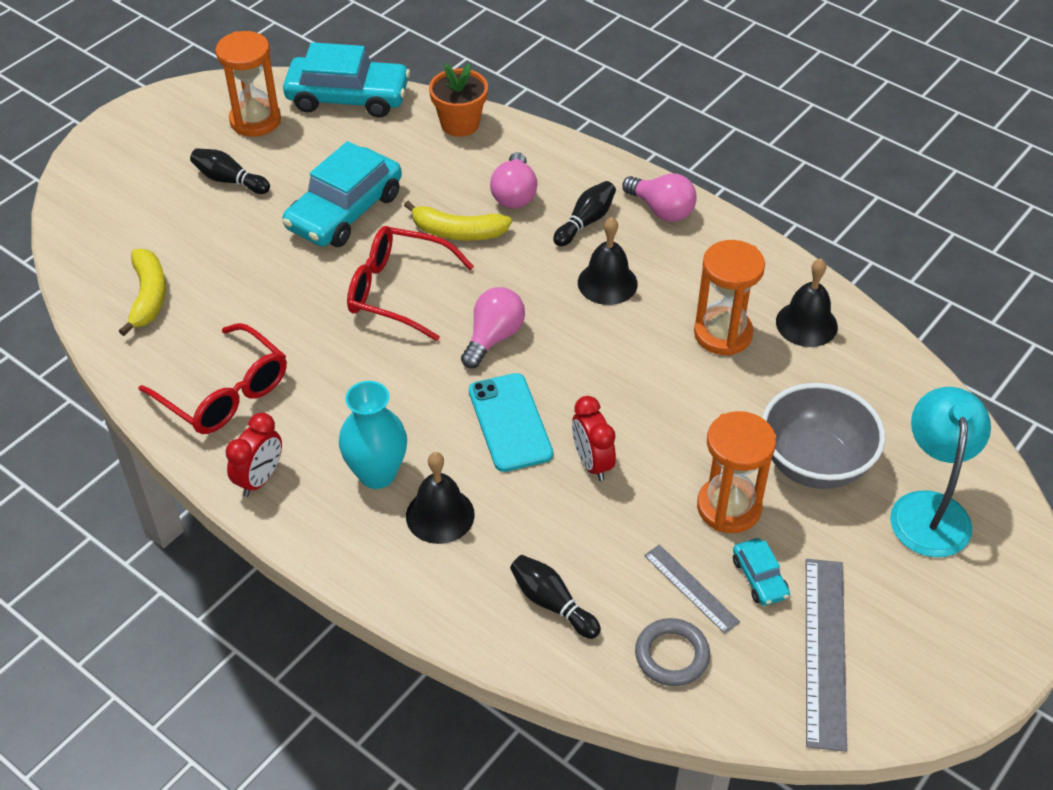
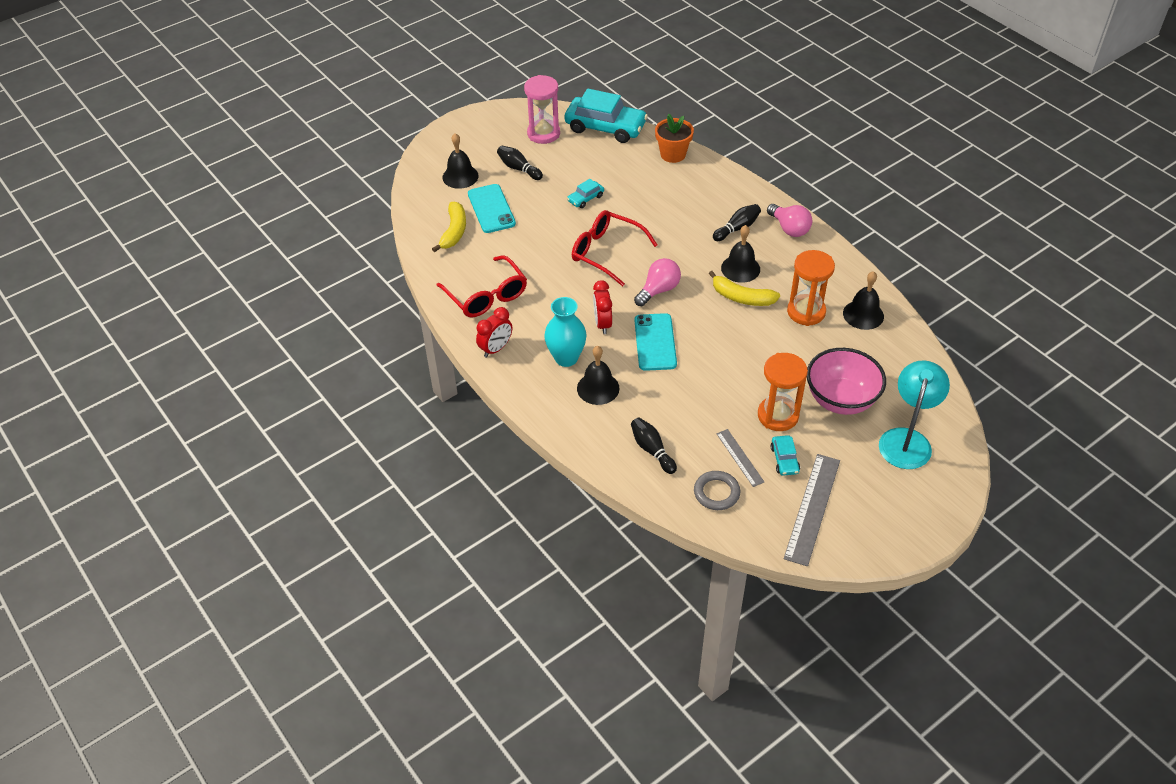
camera: 15 degrees right, 0 degrees up
(139, 206) = (460, 176): none -> black bell
(200, 250) = (491, 209): none -> turquoise phone
(255, 120) = (543, 133): orange hourglass -> pink hourglass
(345, 211) = (585, 198): turquoise car -> turquoise car, size x0.45
(458, 232) = (653, 222): yellow banana -> yellow banana (742, 297)
(514, 194) = (696, 204): pink light bulb -> none
(592, 463) = (699, 374): red clock -> red clock (602, 324)
(814, 464) = (841, 400): grey bowl -> pink bowl

